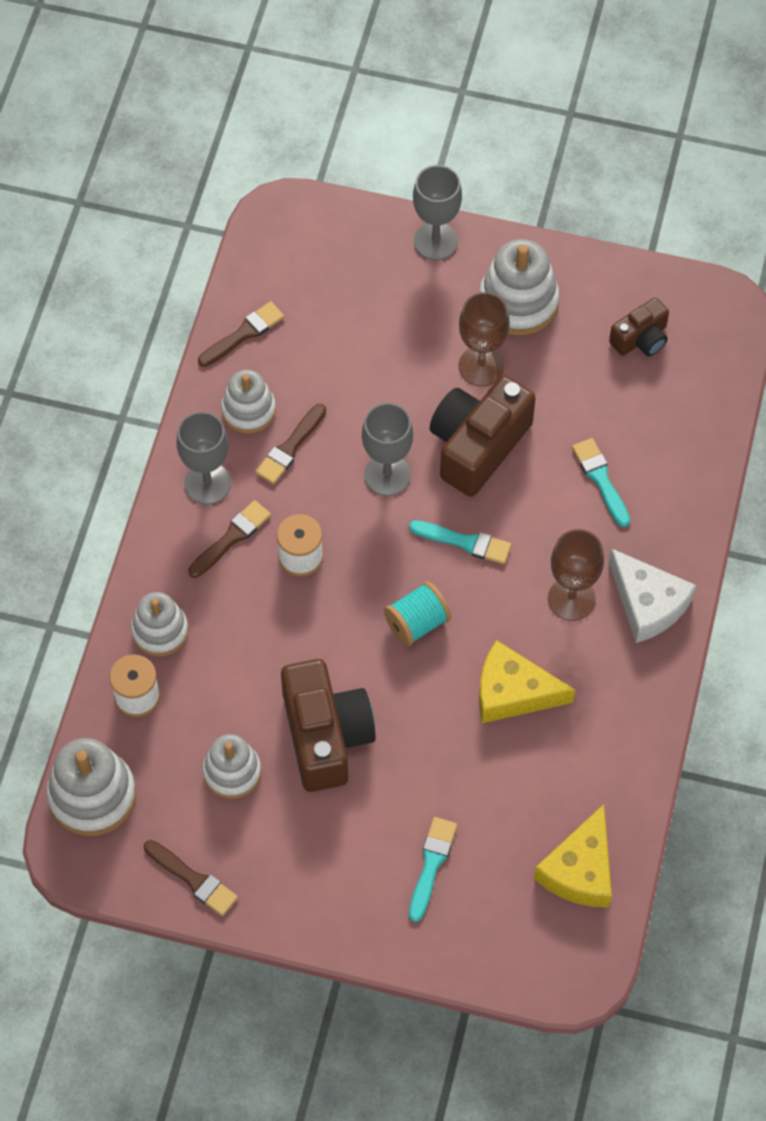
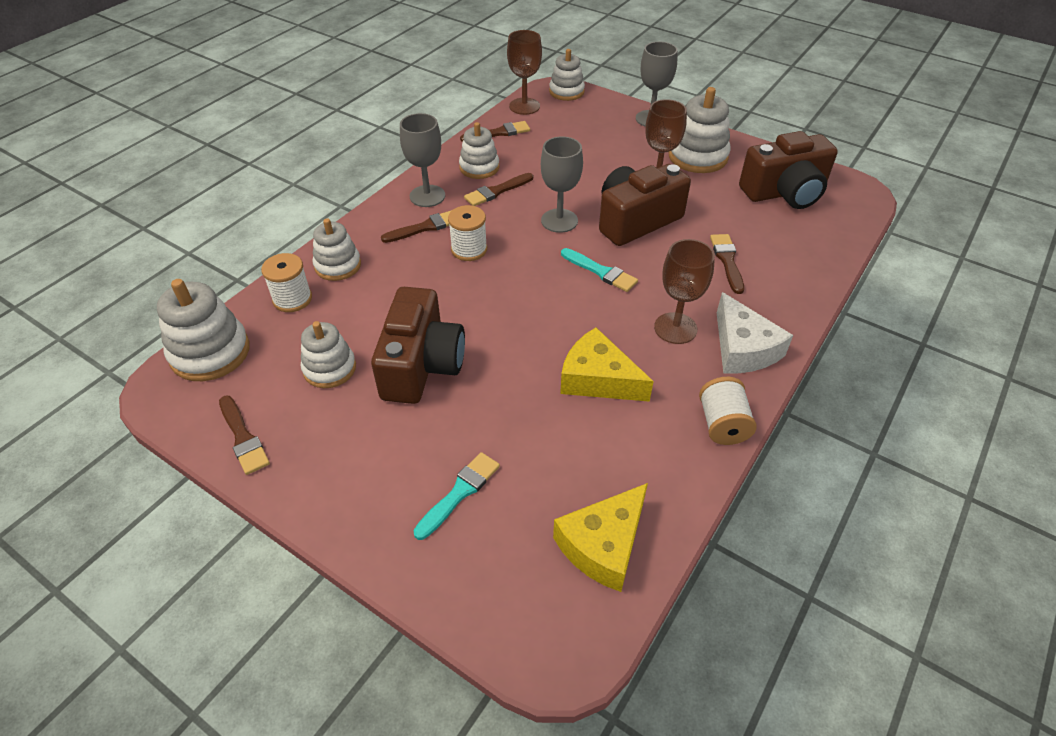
camera: 20 degrees right, 15 degrees down
(254, 265) = (524, 106): none -> brown goblet
(300, 215) = (566, 92): none -> white stacking toy
(417, 623) = (538, 311): turquoise spool -> none
(601, 479) = (727, 261): turquoise brush -> brown brush
(641, 339) = (785, 192): brown camera -> brown camera, size x1.82
(650, 706) = (722, 424): none -> white spool

